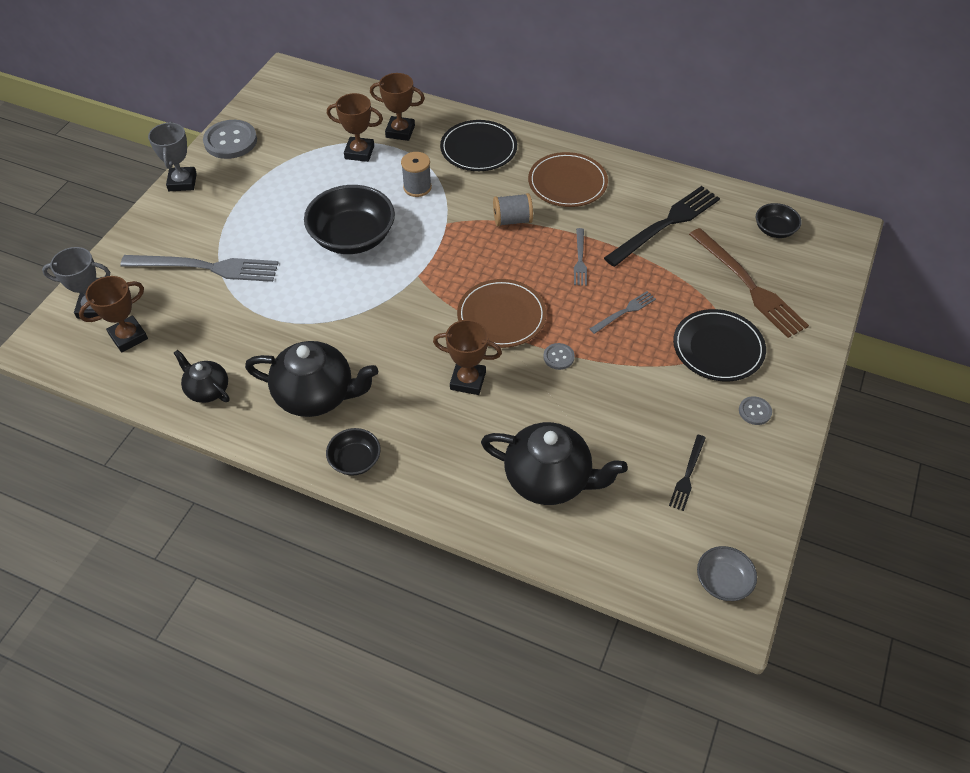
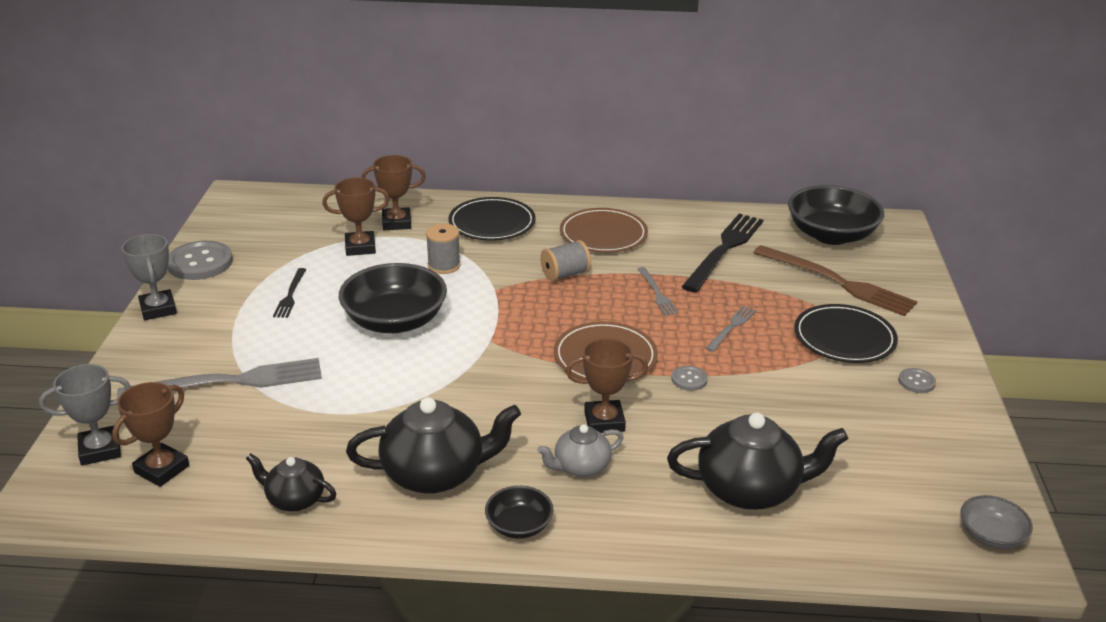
camera: 20 degrees left, 20 degrees down
(427, 419) = (580, 467): none -> grey teapot
(687, 475) = (890, 451): black fork -> black fork (290, 295)
(774, 229) = (831, 235): black bowl -> black bowl, size x1.96

